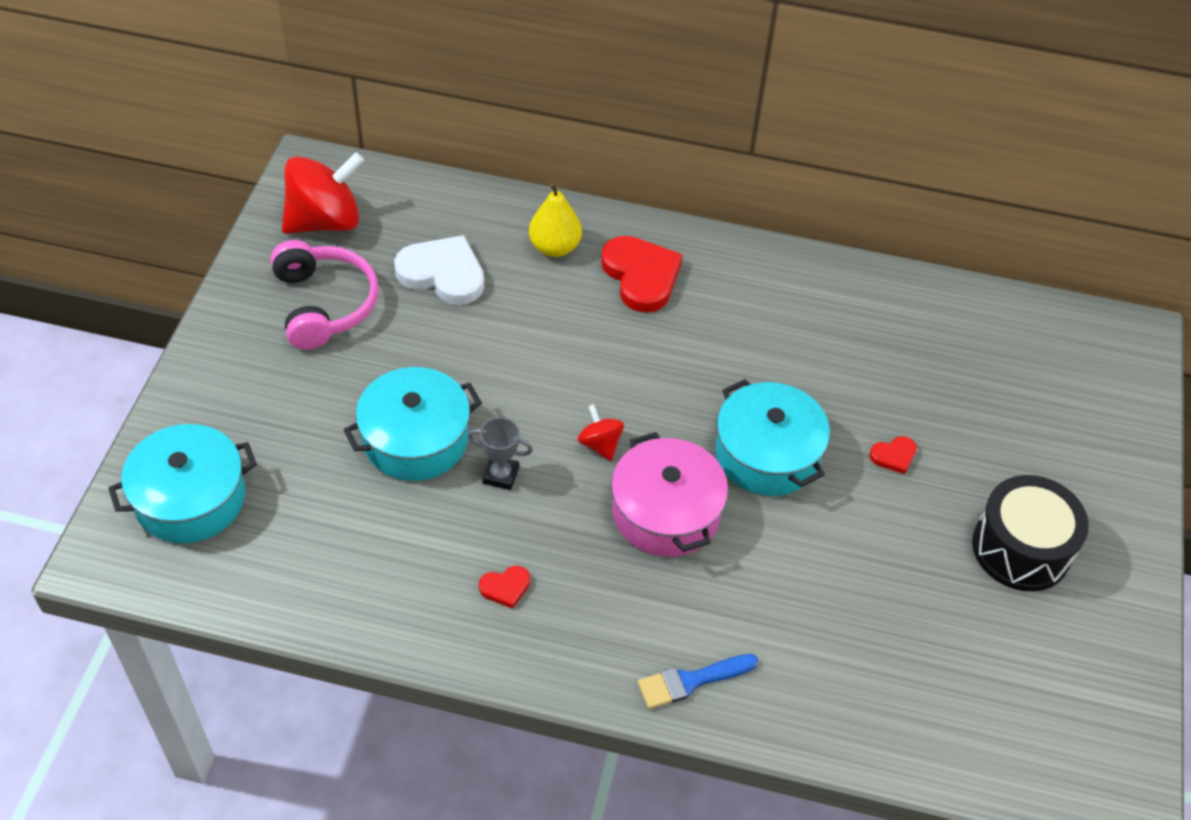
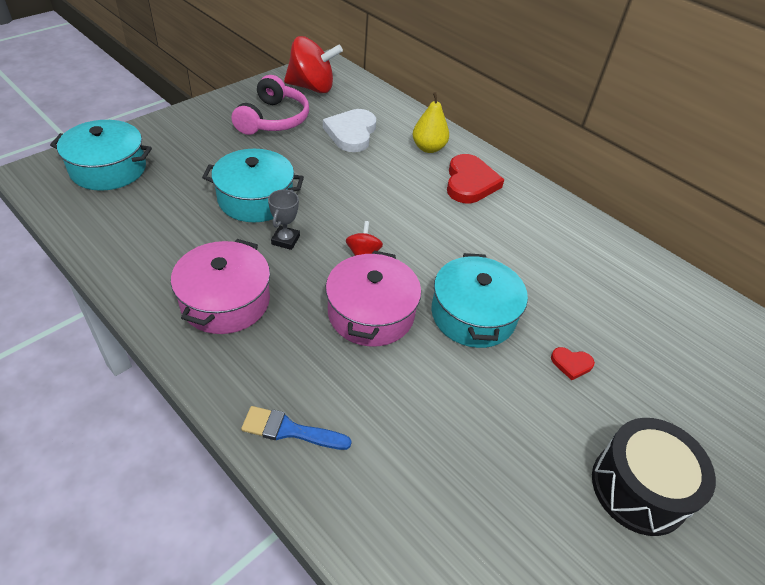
camera: 30 degrees right, 5 degrees down
(443, 274) = (351, 133): white heart -> white heart turned 135 degrees counterclockwise
(500, 475) = (285, 240): grey trophy -> grey trophy turned 60 degrees clockwise
(505, 587) = (225, 301): red heart -> pink pot

